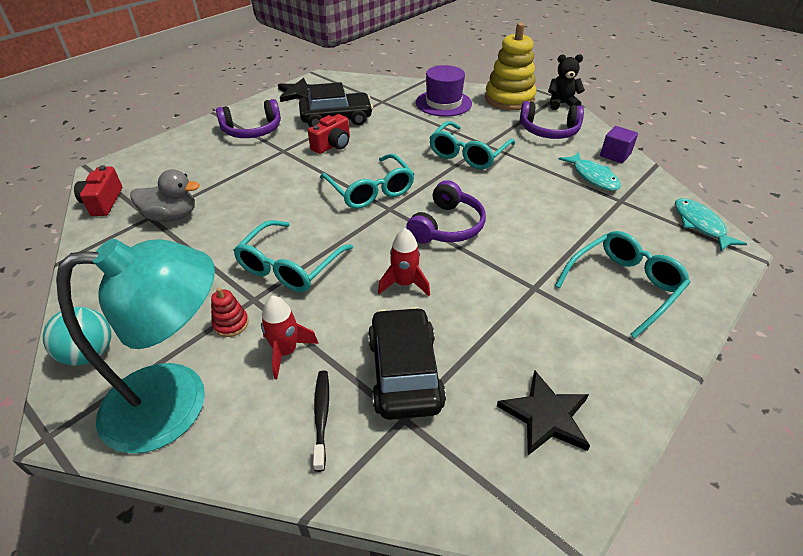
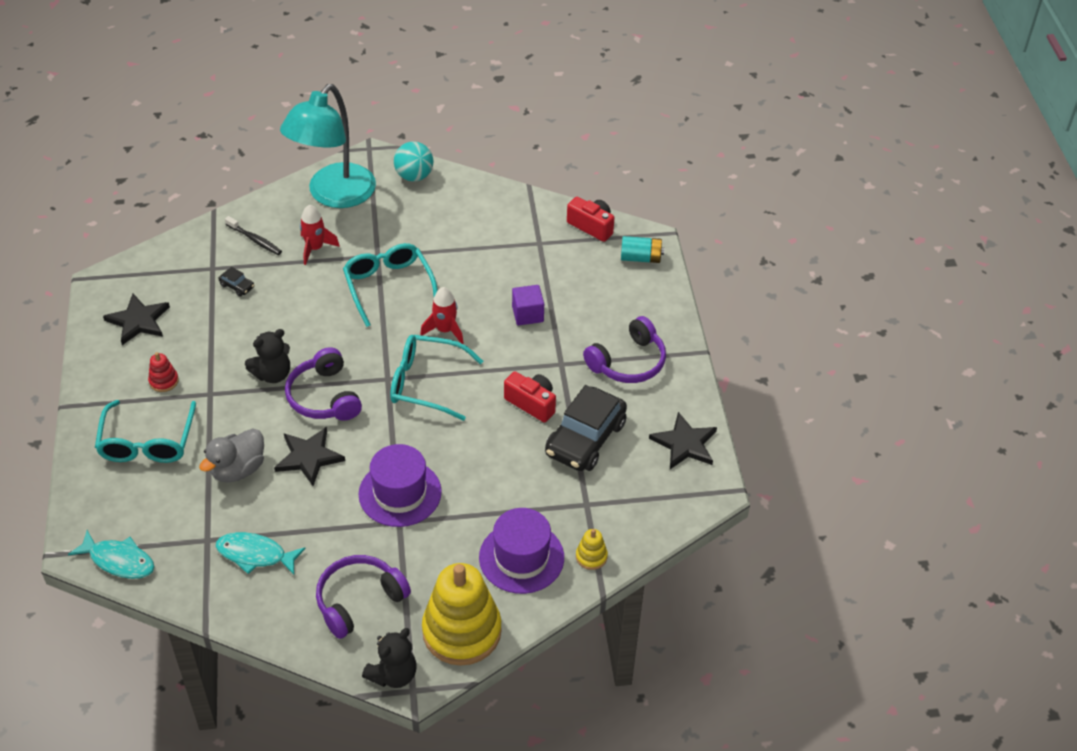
camera: 130 degrees right, 5 degrees up
(130, 166) = (641, 258): none -> turquoise battery
(172, 216) = (526, 254): grey duck -> grey duck (238, 469)
(231, 324) = (367, 237): red stacking toy -> red stacking toy (164, 381)
(252, 130) = (628, 362): purple headphones -> purple headphones turned 150 degrees counterclockwise
(332, 145) = (532, 403): red camera -> red camera turned 135 degrees clockwise
(404, 284) = (299, 331): red rocket -> red rocket (445, 330)
(404, 372) = (237, 286): black car -> black car, size x0.41
(412, 88) = (591, 556): none -> yellow stacking toy
(466, 266) = (273, 374): none -> black teddy bear
(468, 154) = (400, 493): turquoise glasses -> purple hat
(502, 201) = (309, 457): none -> black star
(615, 155) = (258, 612): purple cube -> purple cube (527, 314)

